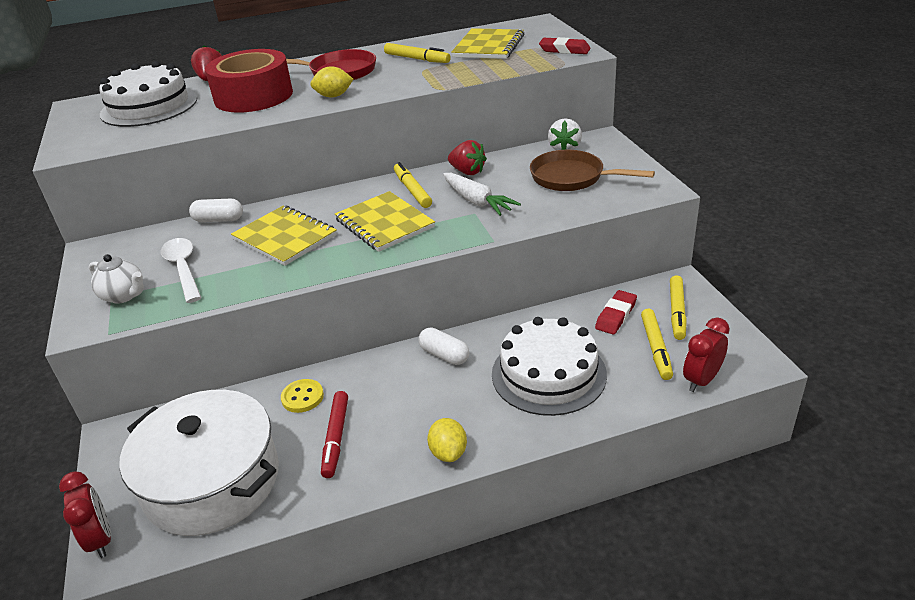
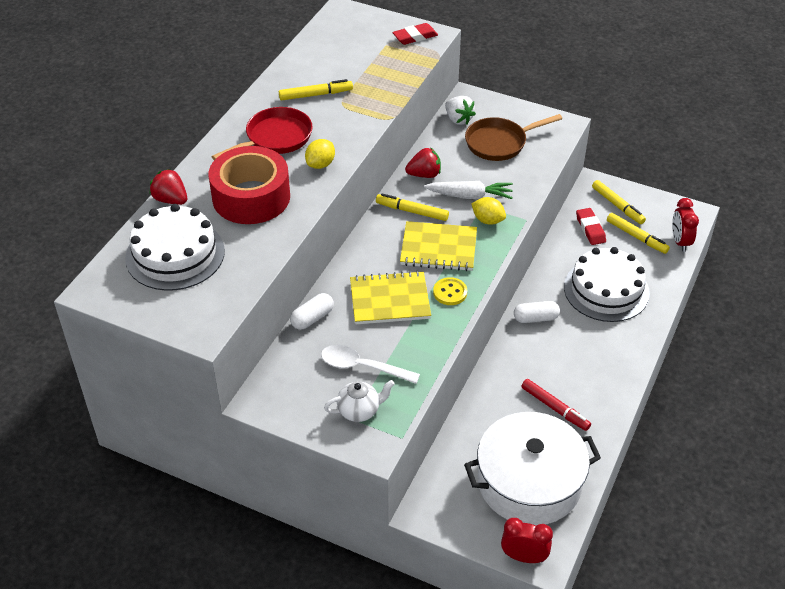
camera: 50 degrees left, 10 degrees up
(302, 397) = (497, 402): yellow button -> yellow button (450, 292)
(448, 452) = (622, 370): yellow lemon -> yellow lemon (488, 220)
(488, 46) = (350, 56): yellow notebook -> none

